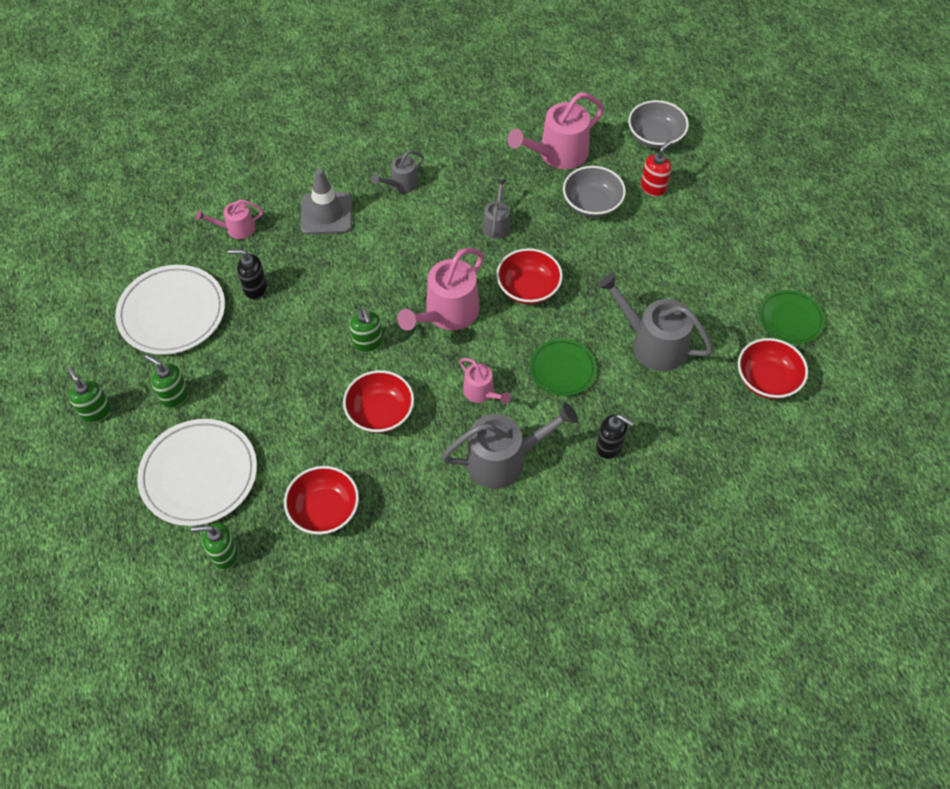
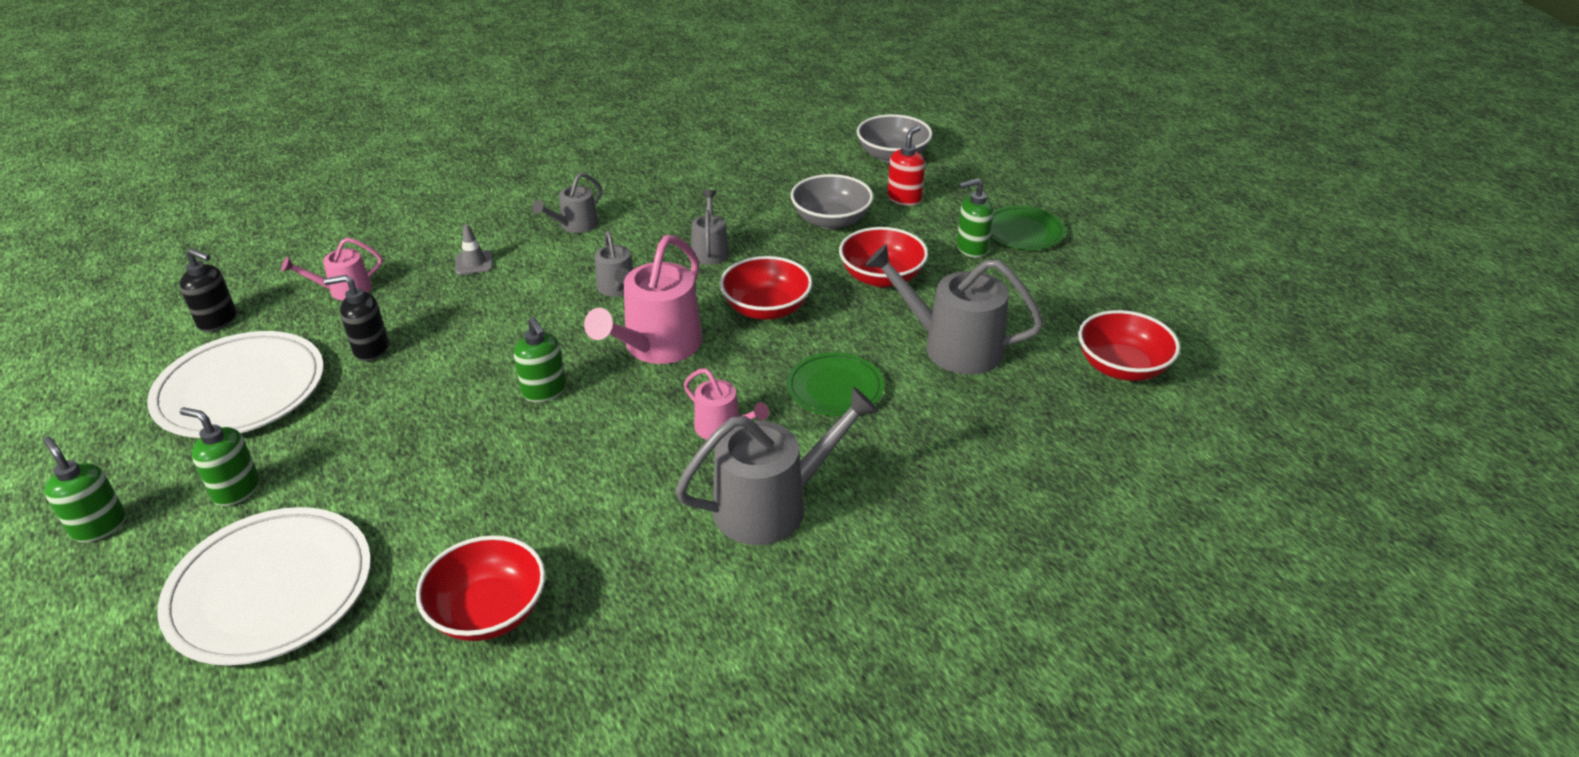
camera: 10 degrees left, 20 degrees down
(224, 554) = (311, 703): green soap dispenser -> green soap dispenser (971, 248)
(326, 213) = (474, 263): grey traffic cone -> grey traffic cone, size x0.51
(380, 412) = (571, 471): red bowl -> red bowl (881, 277)
(425, 253) = (617, 288): none -> grey watering can
(558, 154) = (776, 180): pink watering can -> none
(609, 446) = (928, 469): black soap dispenser -> black soap dispenser (218, 321)
(790, 319) = (1126, 302): green plate -> green plate (1023, 232)

